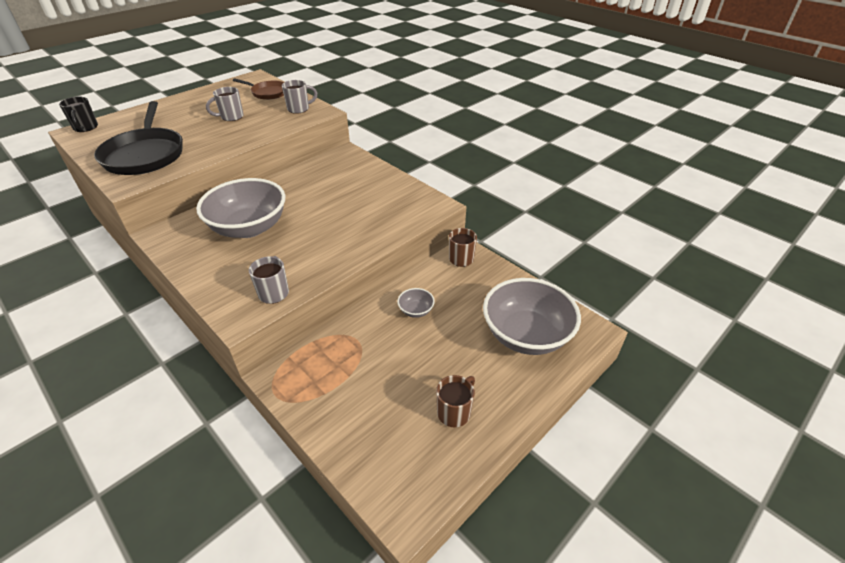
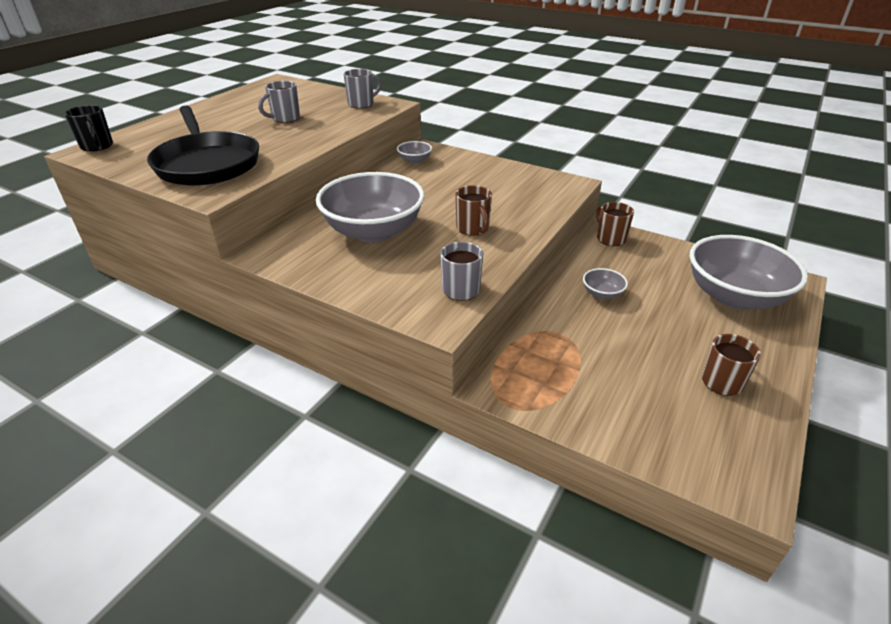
camera: 15 degrees left, 5 degrees down
(268, 93) = (309, 93): brown pan -> none
(324, 238) = (473, 229): none -> brown mug
(328, 163) = (414, 161): none -> grey bowl

